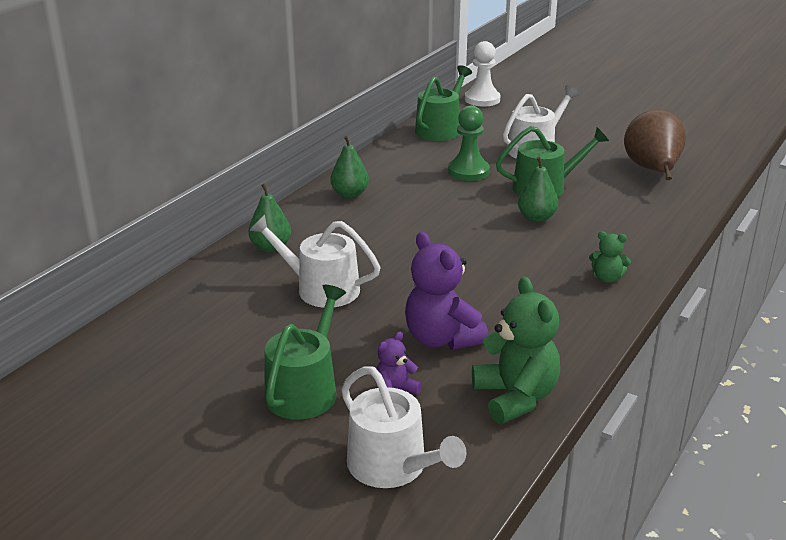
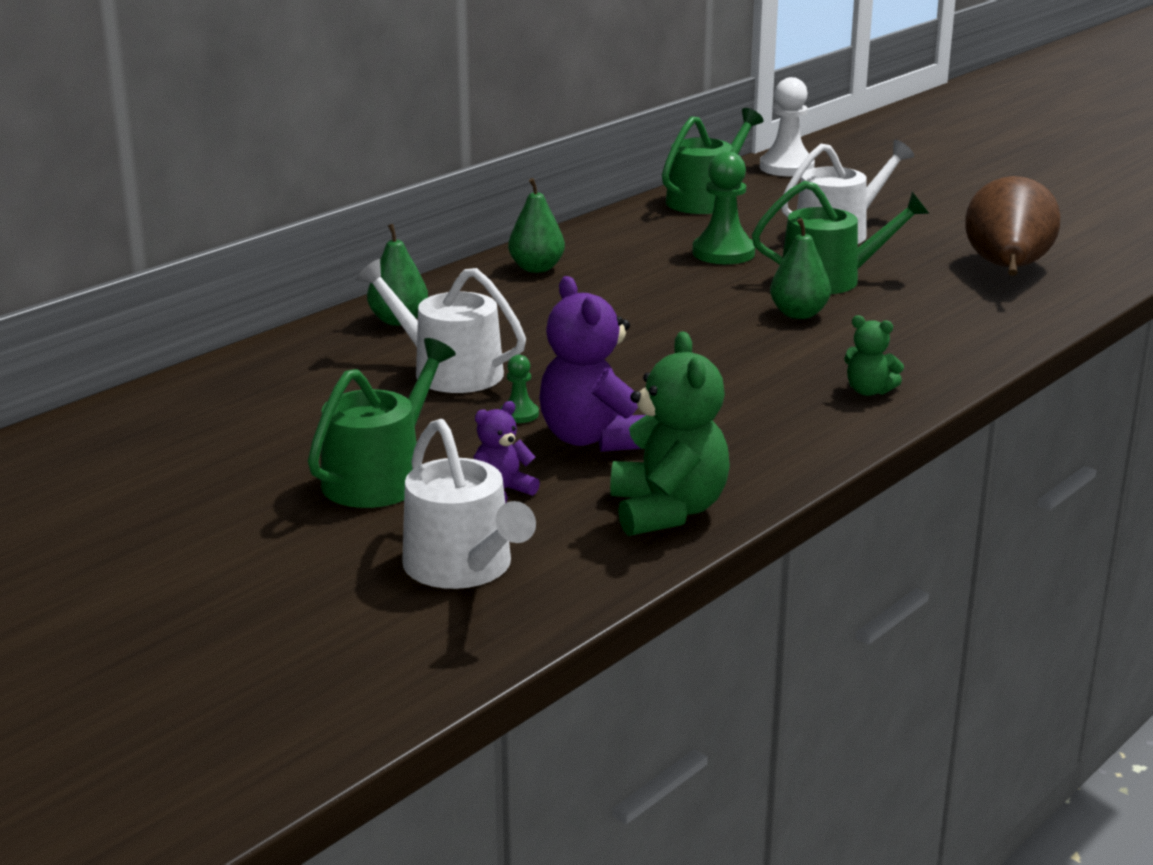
camera: 10 degrees right, 5 degrees down
(383, 322) = (519, 414): none -> green pawn

